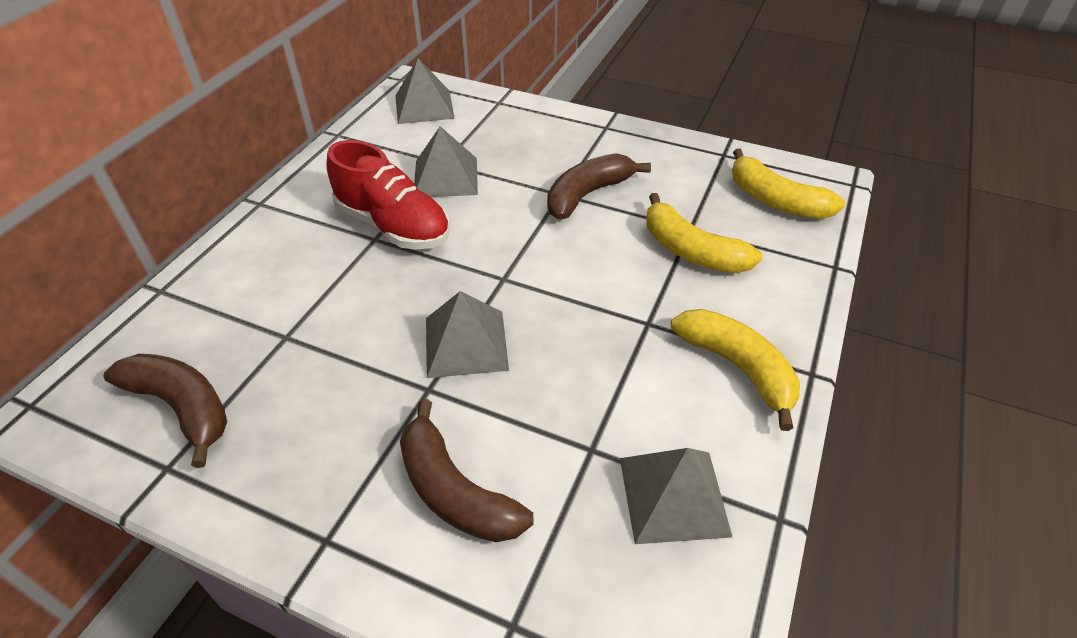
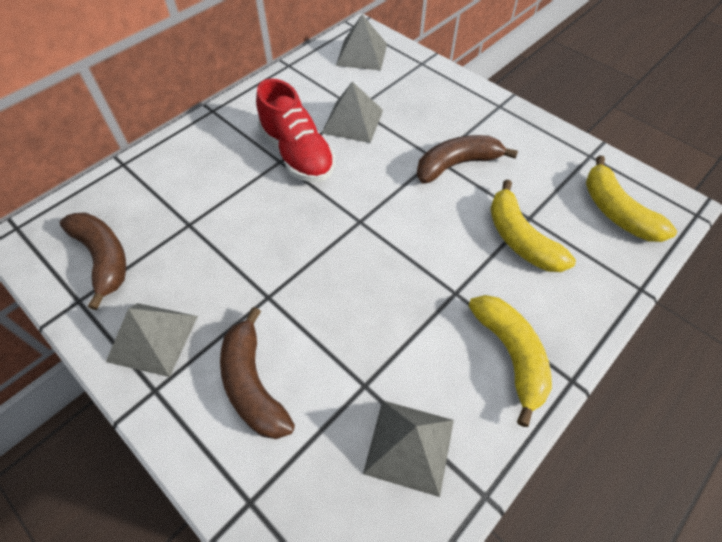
camera: 20 degrees right, 10 degrees up
(466, 343) = (309, 267): grey pyramid -> grey pyramid (153, 338)

